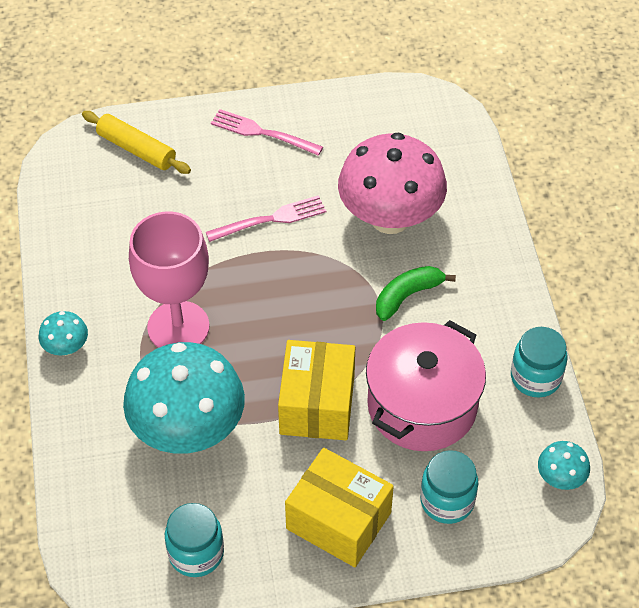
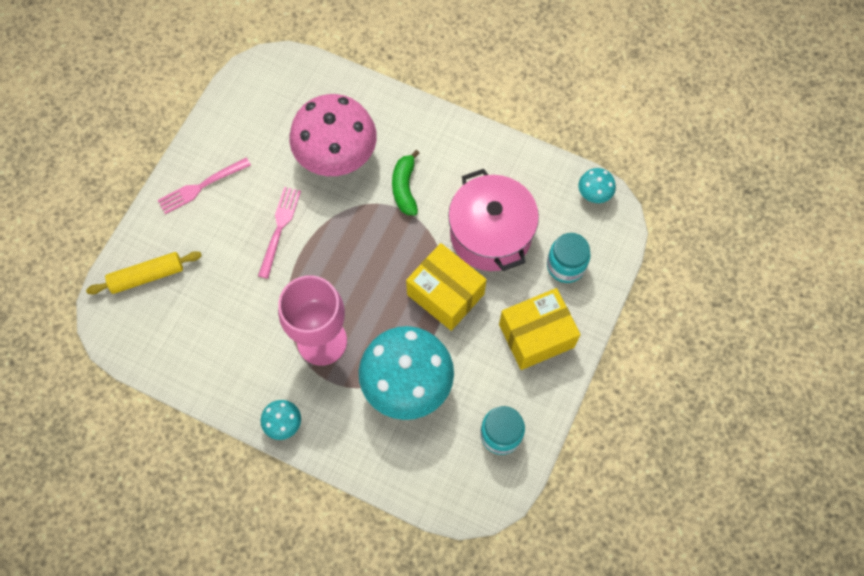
camera: 55 degrees left, 15 degrees up
(535, 377) = (517, 158): turquoise jar -> none

